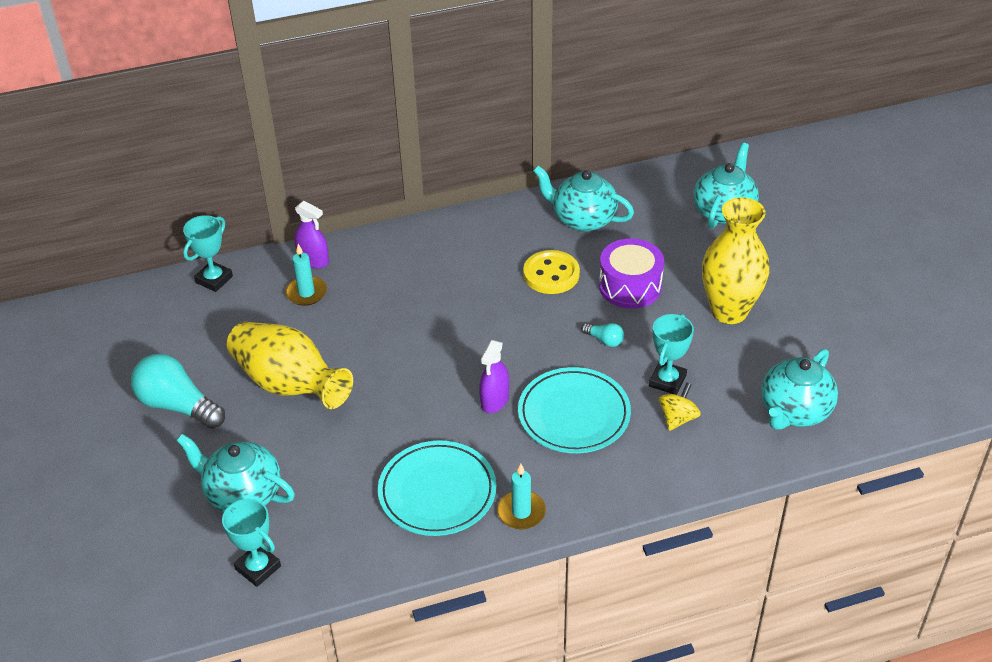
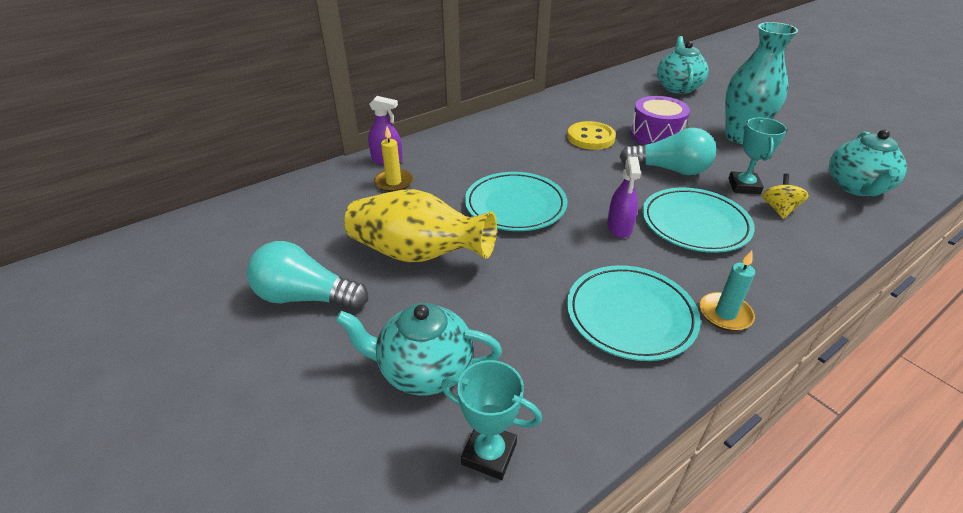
camera: 20 degrees left, 5 degrees down
(214, 279) = (299, 188): turquoise trophy -> none
(306, 293) = (393, 182): turquoise candle -> yellow candle
(410, 350) = (515, 205): none -> turquoise plate
(583, 219) = (585, 105): turquoise teapot -> none
(604, 340) = (669, 170): turquoise light bulb -> turquoise light bulb, size x2.20
(729, 311) = (740, 137): yellow vase -> turquoise vase

